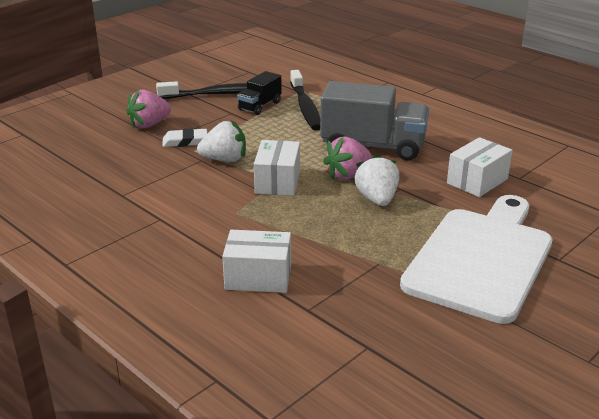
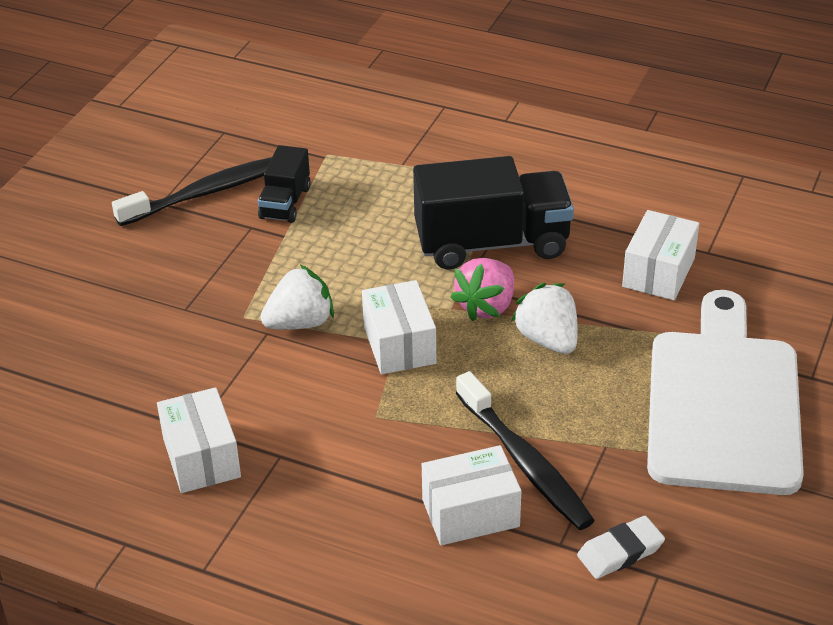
camera: 20 degrees left, 10 degrees up
(113, 209) = (201, 457): none -> white box
(149, 124) = (142, 282): pink strawberry -> none
(185, 141) = (219, 303): white eraser -> white eraser (620, 552)
(305, 107) = (354, 189): black toothbrush -> black toothbrush (525, 462)
(373, 146) = (492, 243): grey truck -> black truck

